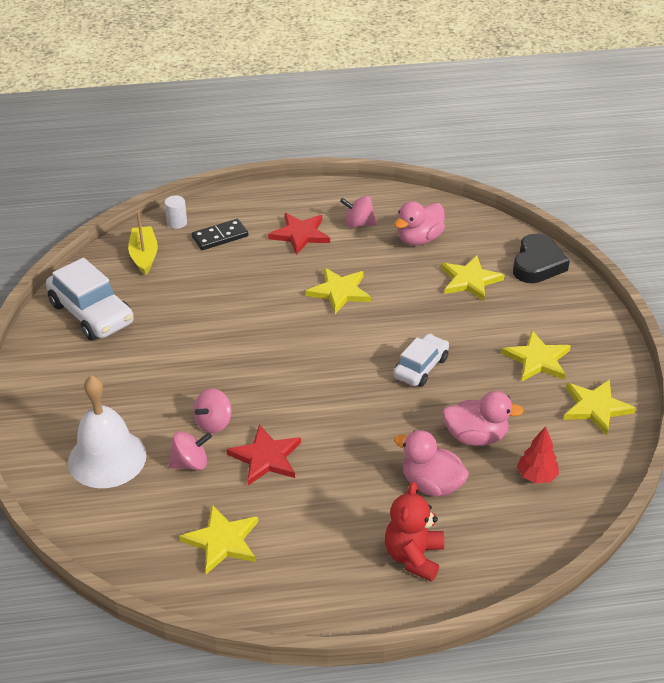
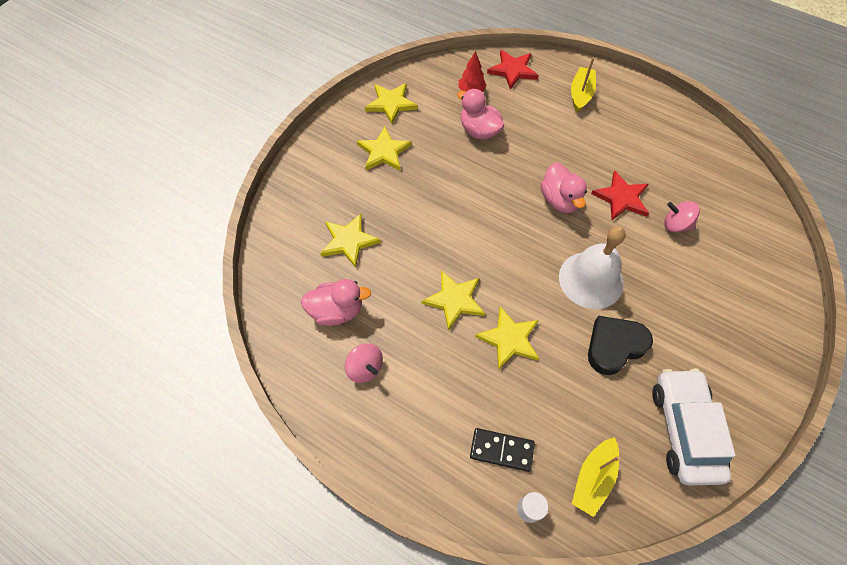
camera: 140 degrees left, 20 degrees up
(107, 458) = (734, 266): white bell -> white bell (591, 279)
(213, 423) = (640, 245): pink spinning top -> none
(222, 541) = (685, 164): yellow star -> yellow star (509, 339)
(300, 235) = (427, 394): red star -> red star (513, 70)
(413, 557) = (580, 94): red teddy bear -> yellow boat
(421, 367) = (462, 195): white car -> none
(431, 484) = (534, 121): pink duck -> pink duck (560, 200)
(537, 264) = (285, 221): black heart -> black heart (614, 346)

